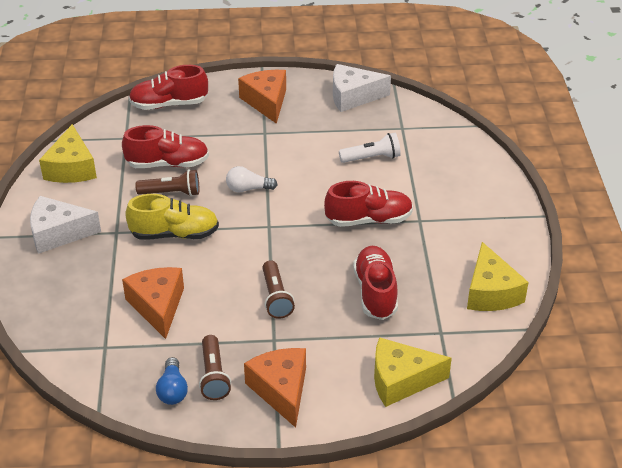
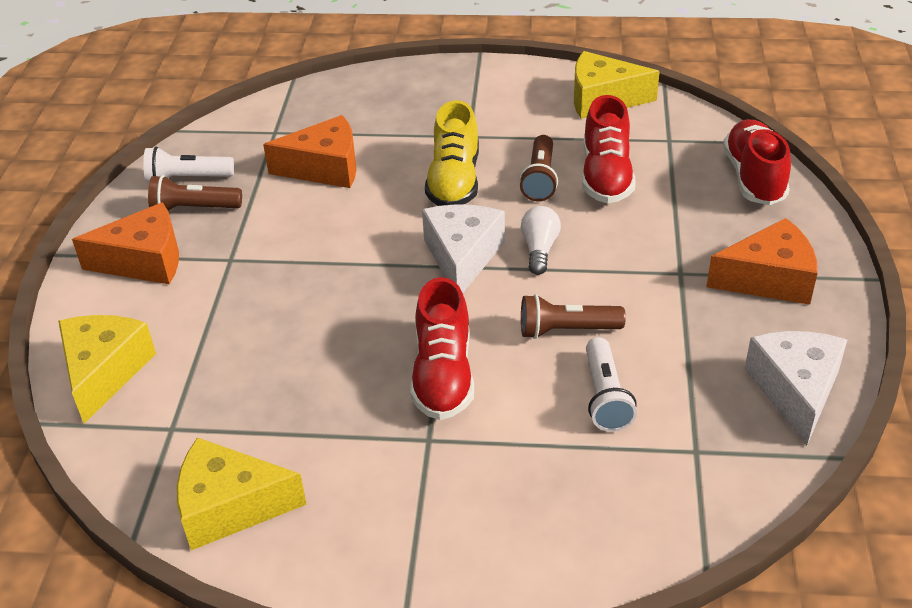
camera: 100 degrees right, 0 degrees up
(58, 233) = (475, 95): white cheese -> white cheese (462, 257)
(172, 390) = (187, 178): blue light bulb -> white flashlight
(276, 297) = (304, 265): brown flashlight -> brown flashlight (566, 330)
(375, 292) = (280, 365): red shoe -> none

